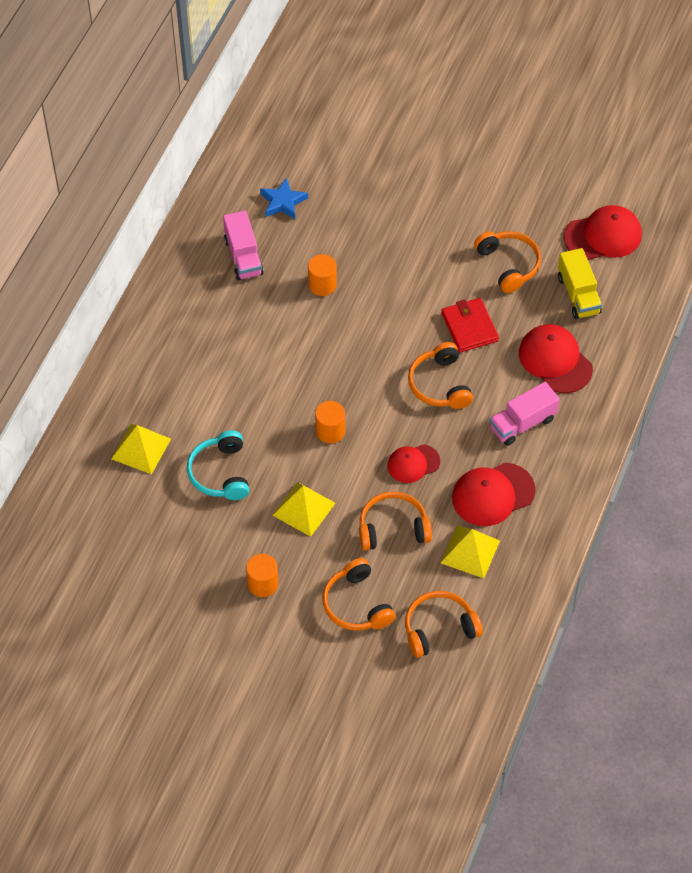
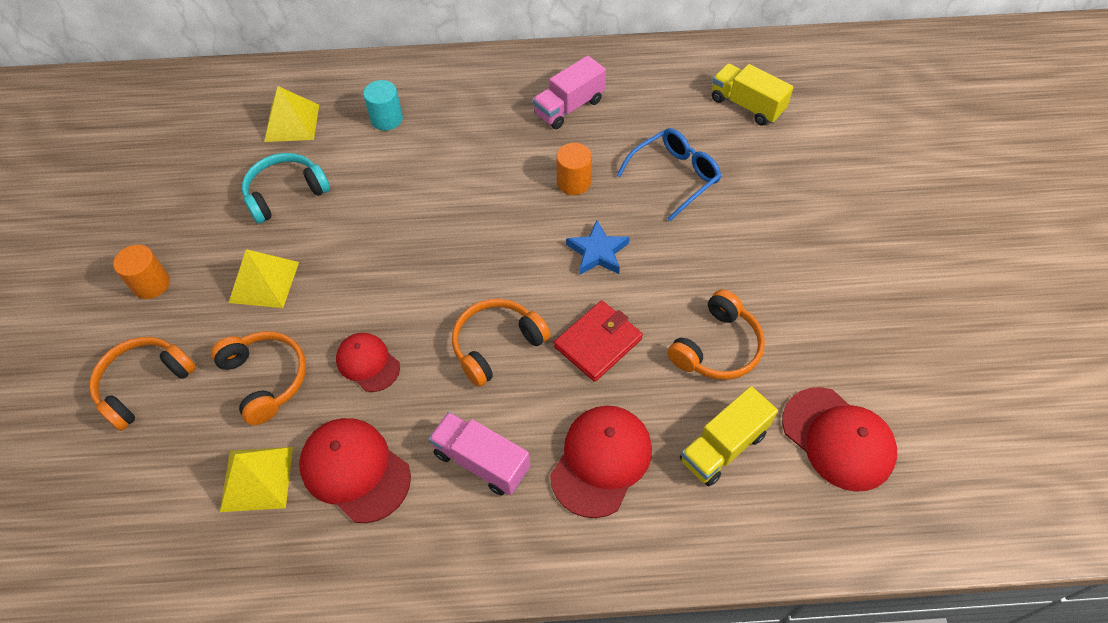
camera: 65 degrees right, 0 degrees up
(179, 381) = (386, 119): none -> turquoise cylinder
(283, 202) = (659, 110): blue star -> blue star (597, 252)
(312, 147) = (746, 106): none -> yellow truck
(330, 431) = (380, 265): orange cylinder -> none
(354, 222) = (674, 176): none -> blue glasses
(439, 628) = (128, 489): orange headphones -> none

